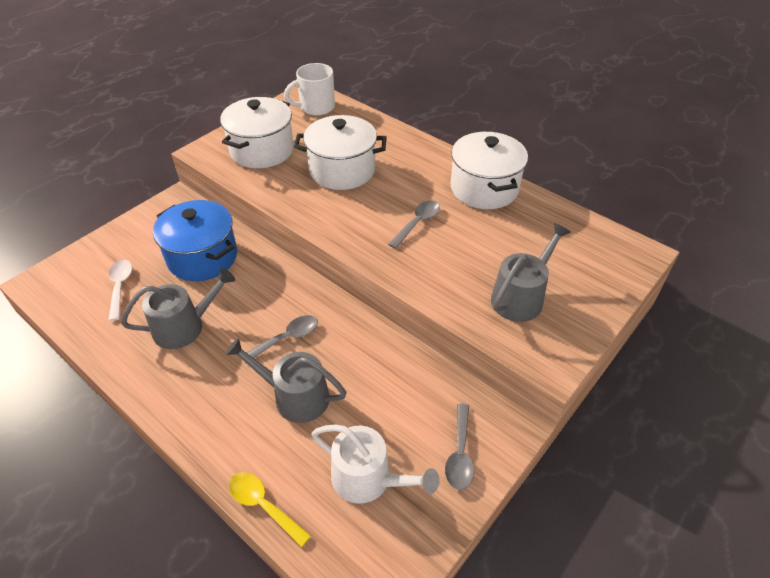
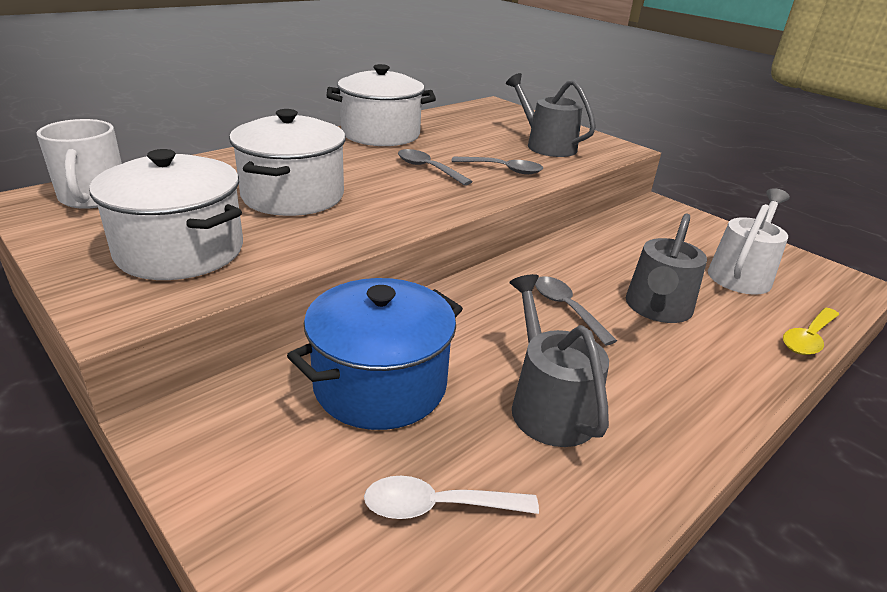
camera: 85 degrees left, 15 degrees down
(460, 454) = (693, 229): grey spoon -> grey spoon (503, 169)

